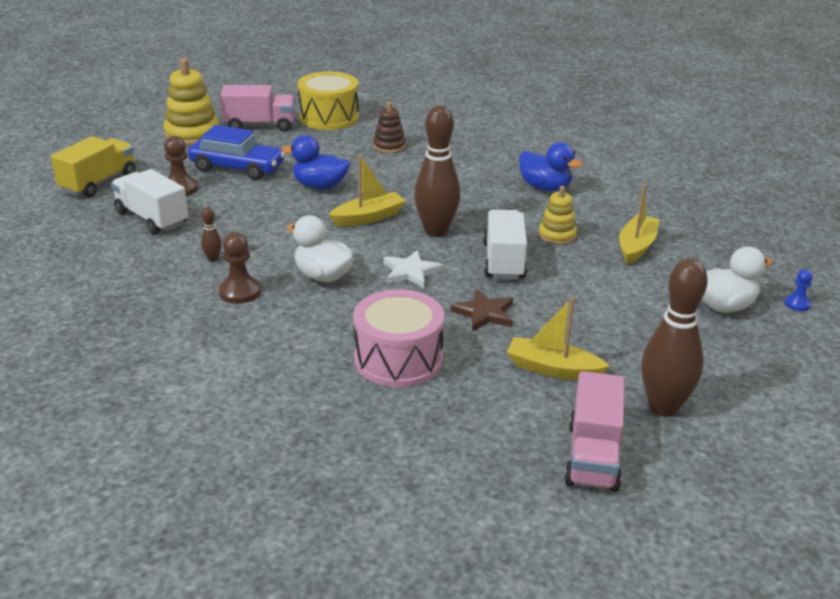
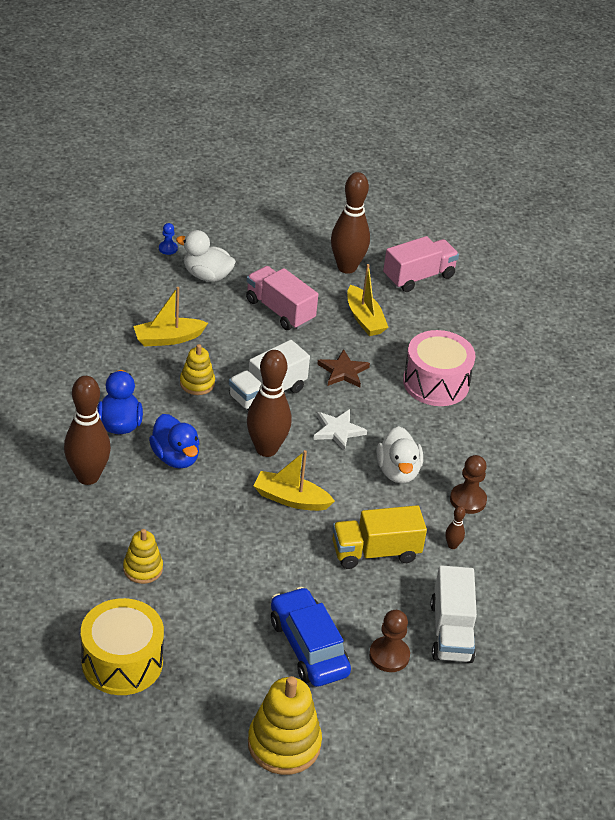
camera: 135 degrees left, 10 degrees up
(98, 183) = (449, 726): yellow truck -> yellow truck (375, 552)
(259, 125) = (202, 705): pink truck -> pink truck (280, 311)
(319, 186) = (275, 564): blue duck -> blue duck (175, 457)
(389, 146) = (143, 569): brown stacking toy -> yellow stacking toy
(502, 159) = (88, 476): none -> brown bowling pin

